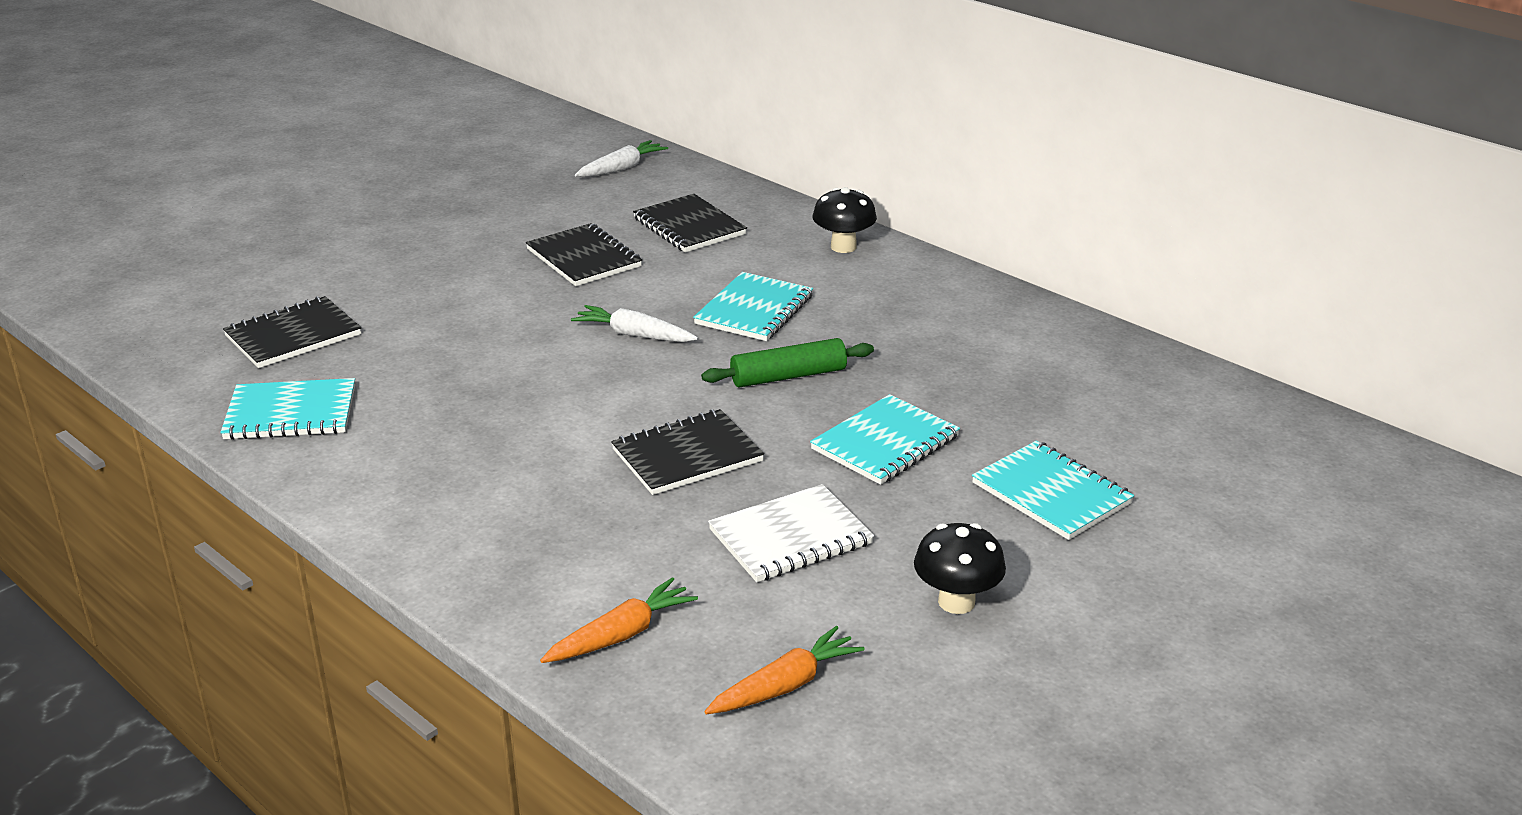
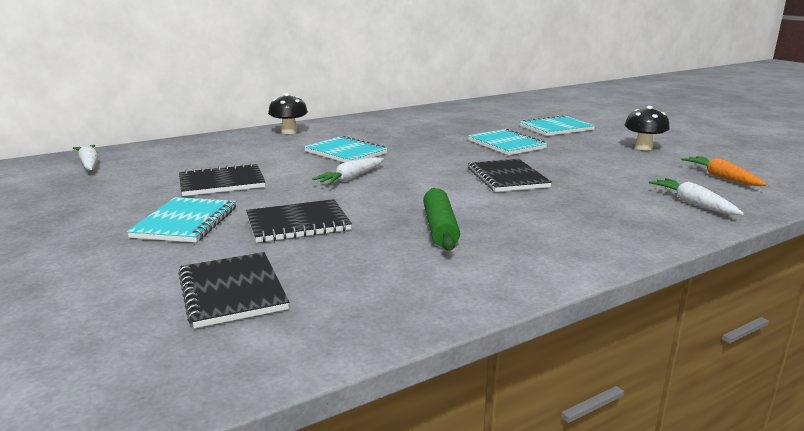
camera: 75 degrees left, 10 degrees down
(291, 413) = (389, 294): turquoise notebook -> turquoise notebook (186, 222)
(621, 635) = (693, 204): orange carrot -> white carrot
(689, 226) = (214, 156): black notebook -> black notebook (298, 224)
(788, 376) = (429, 153): green rolling pin -> green rolling pin (440, 228)
(790, 537) = (592, 166): white notebook -> none

